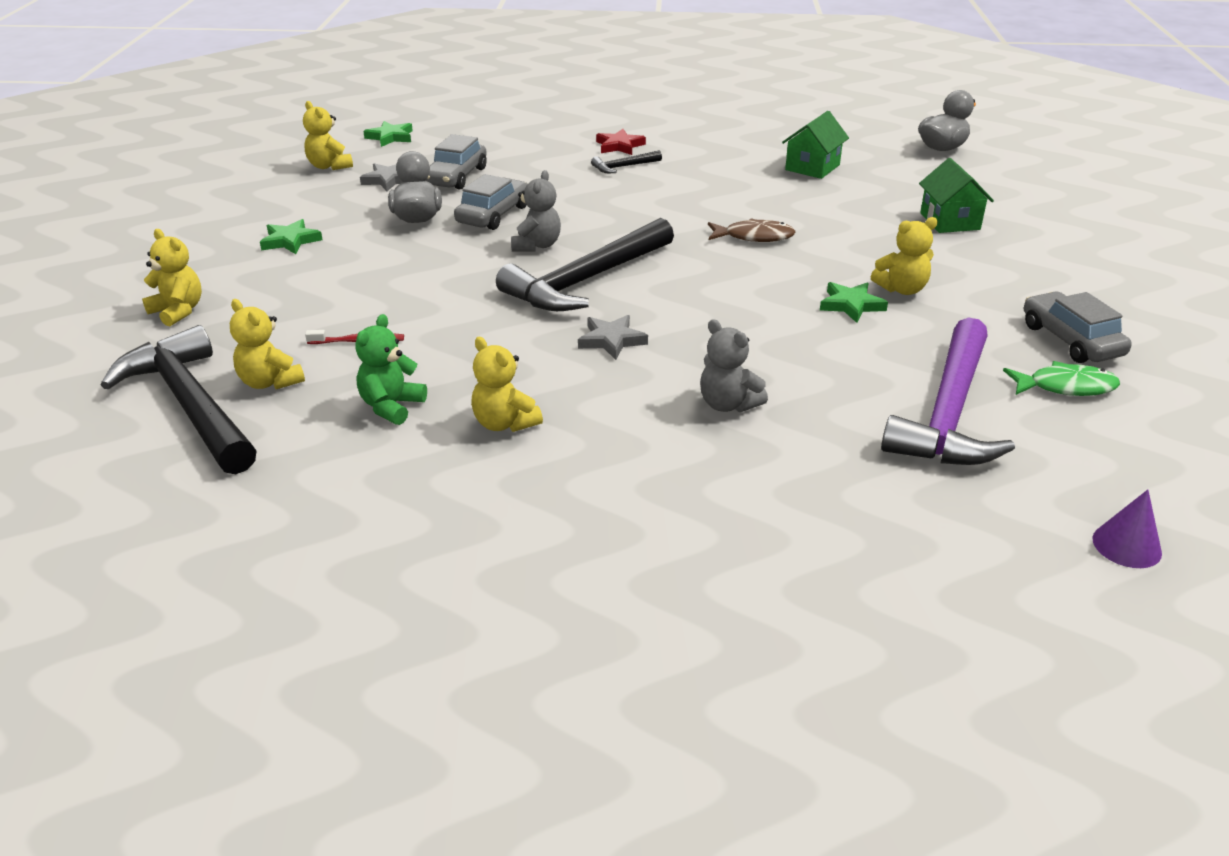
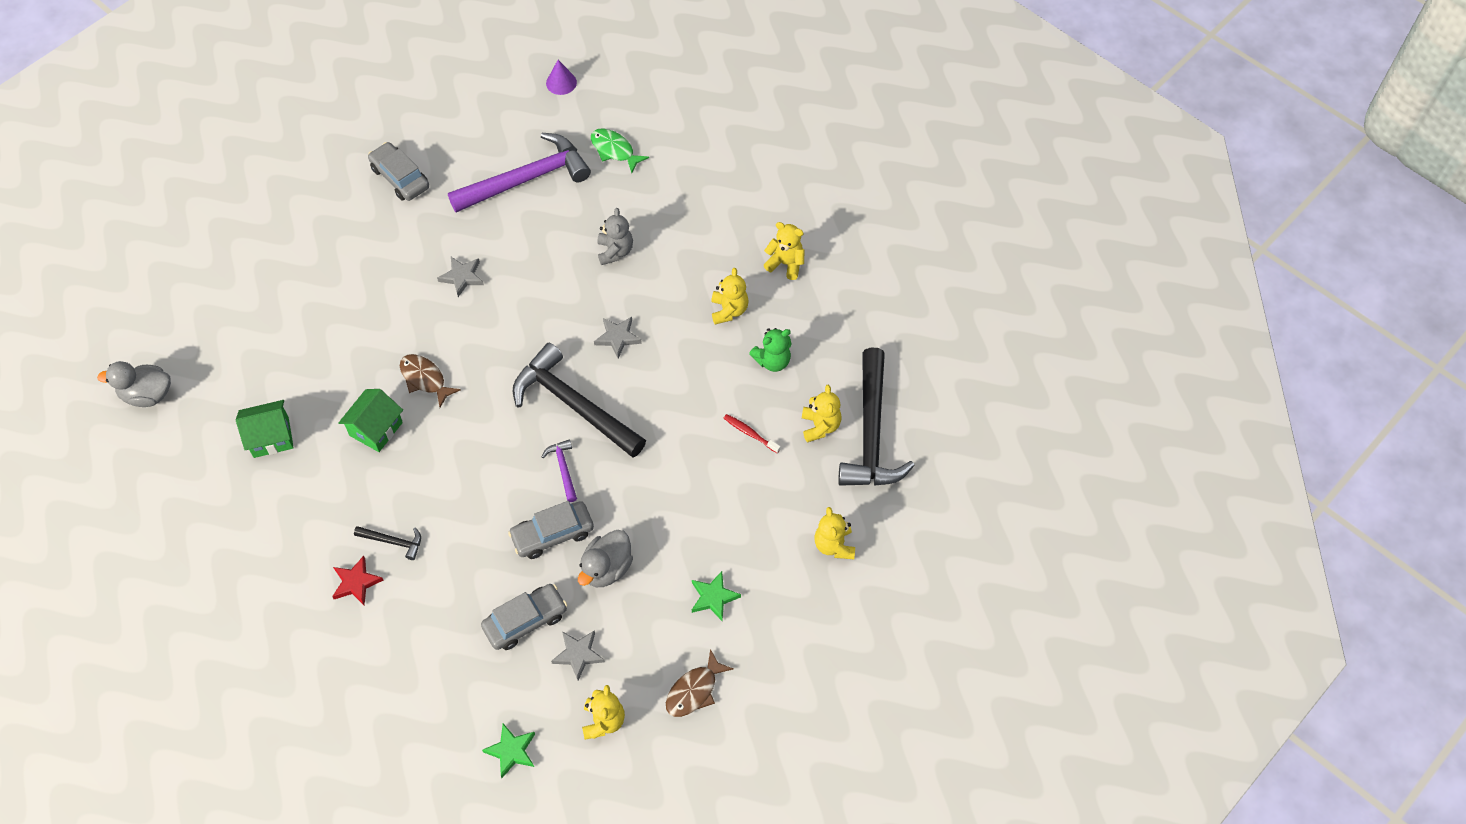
camera: 140 degrees left, 25 degrees up
(261, 199) = (694, 690): none -> brown fish
(536, 245) = (563, 469): grey teddy bear -> purple hammer
(586, 280) = (573, 405): black hammer -> black hammer turned 135 degrees counterclockwise
(851, 305) = (462, 277): green star -> grey star
(902, 289) = (417, 270): yellow teddy bear -> yellow teddy bear (785, 263)
(950, 221) = (291, 308): green house -> green house (376, 429)
(1065, 387) = (453, 156): green fish -> green fish (614, 150)
(1071, 340) = (400, 178): grey car -> grey car turned 120 degrees clockwise

